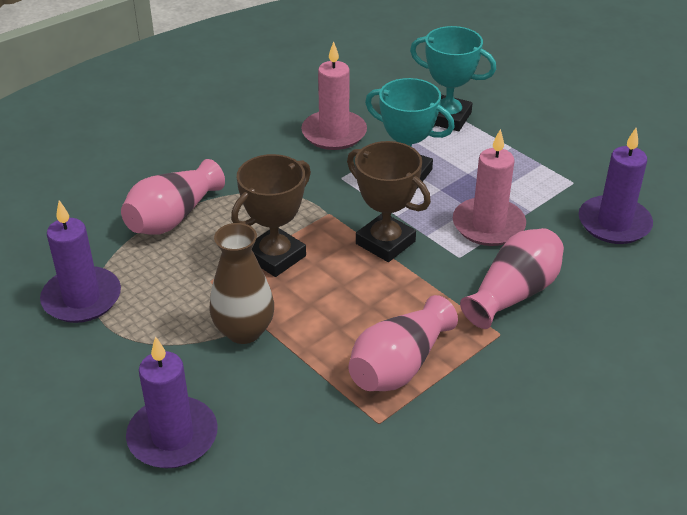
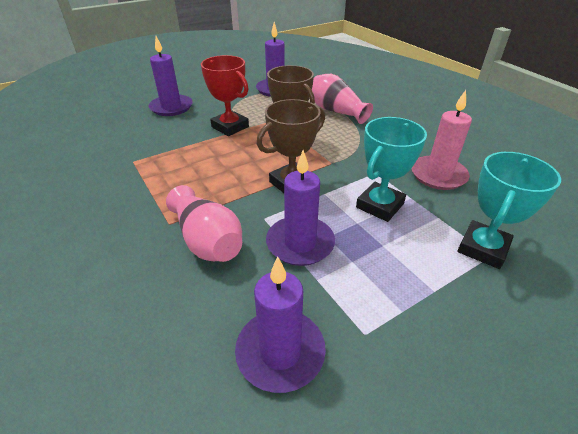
camera: 100 degrees right, 0 degrees up
(244, 331) = (230, 127): brown vase -> red trophy
(399, 365) = (170, 174): pink vase -> none
(488, 225) = (300, 243): pink candle -> purple candle

